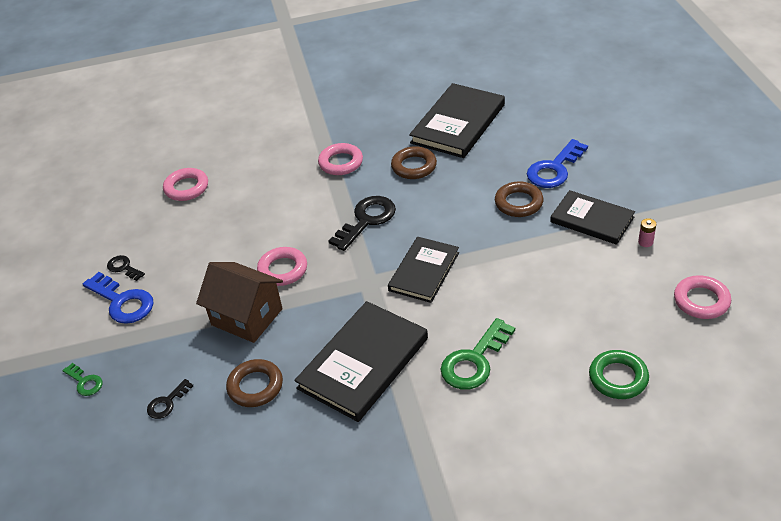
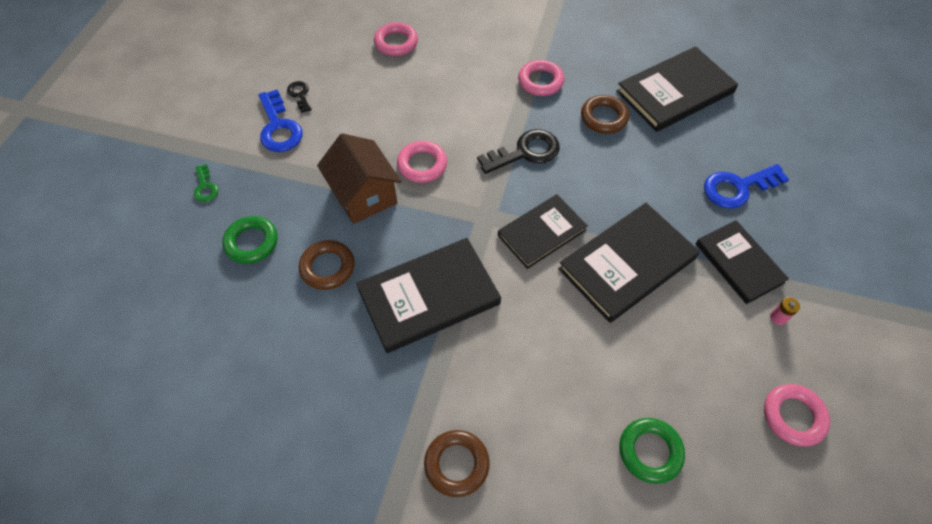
camera: 25 degrees right, 15 degrees up
(167, 403) = (251, 242): black key -> green ring
(474, 361) = (526, 352): green key -> none
(508, 261) = (627, 264): none -> black book
(518, 203) = (678, 207): brown ring -> brown ring (456, 464)

